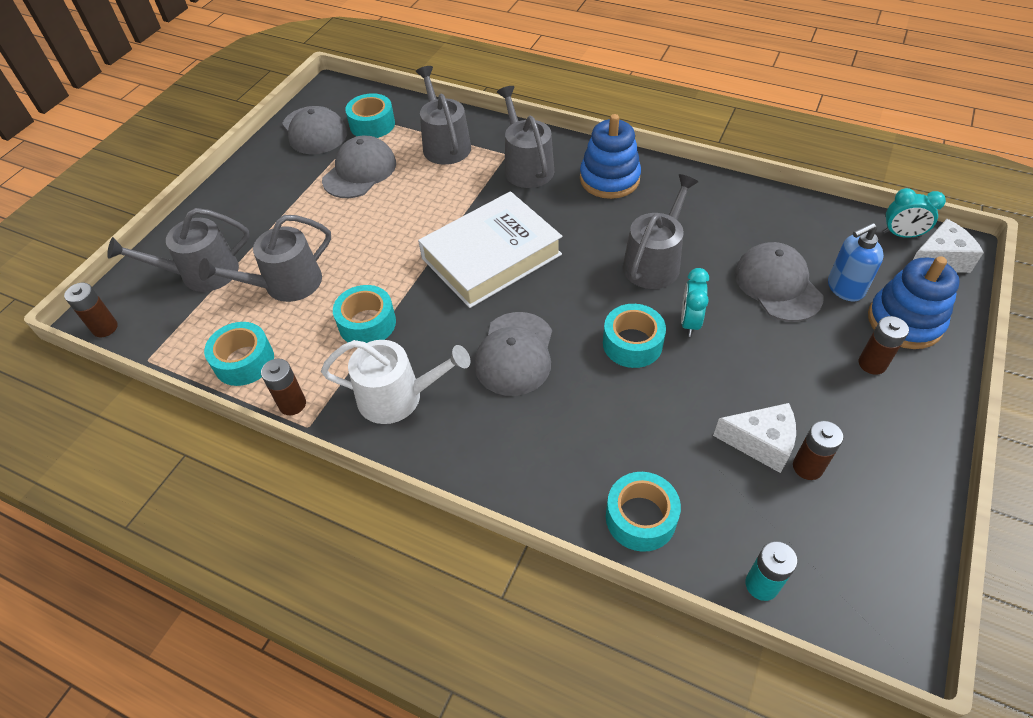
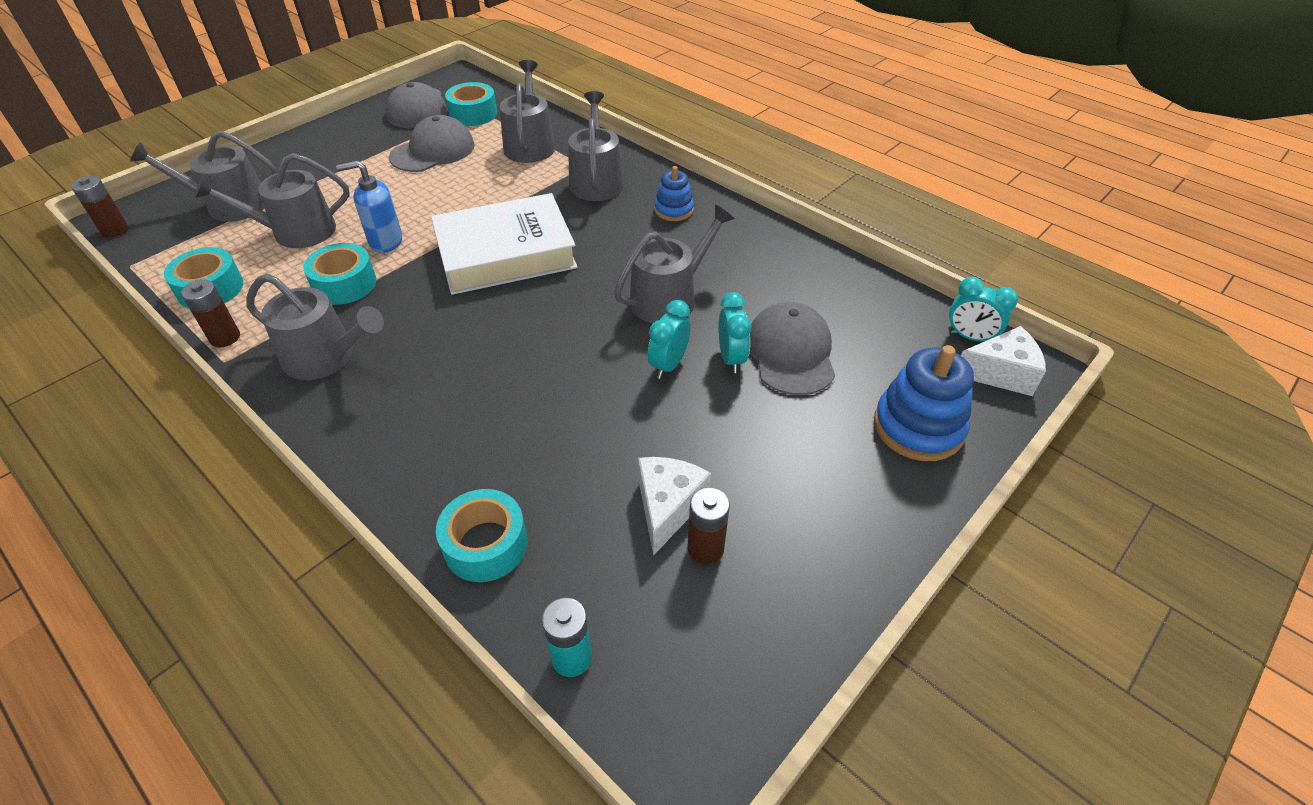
camera: 15 degrees right, 5 degrees down
(398, 397) = (325, 357): white watering can -> grey watering can
(515, 354) = (466, 348): grey cap -> none
(609, 179) = (674, 210): blue stacking toy -> blue stacking toy, size x0.59
(632, 343) = (593, 370): turquoise tape -> none
(735, 303) = (731, 358): none -> turquoise clock
(760, 443) = (668, 507): white cheese -> white cheese turned 105 degrees counterclockwise
(845, 288) = (867, 375): blue soap dispenser -> blue soap dispenser (385, 241)
(872, 364) = (851, 461): brown battery -> none

